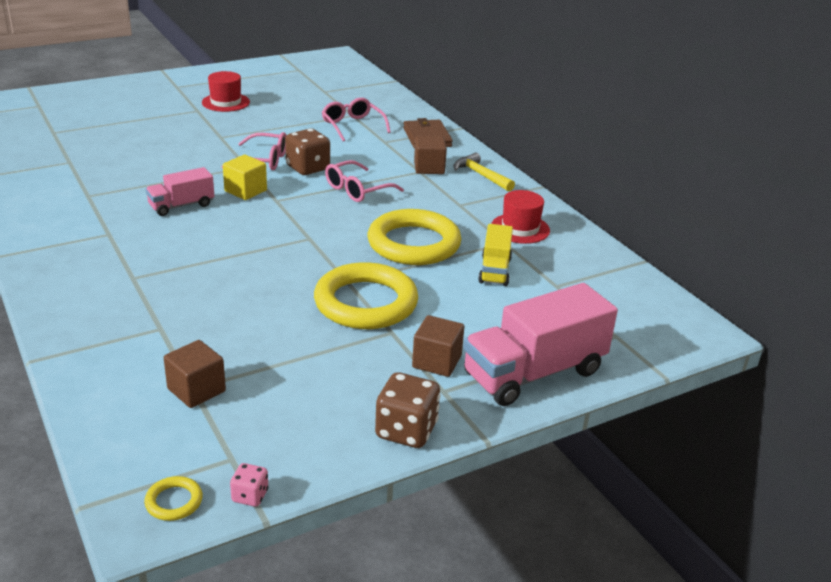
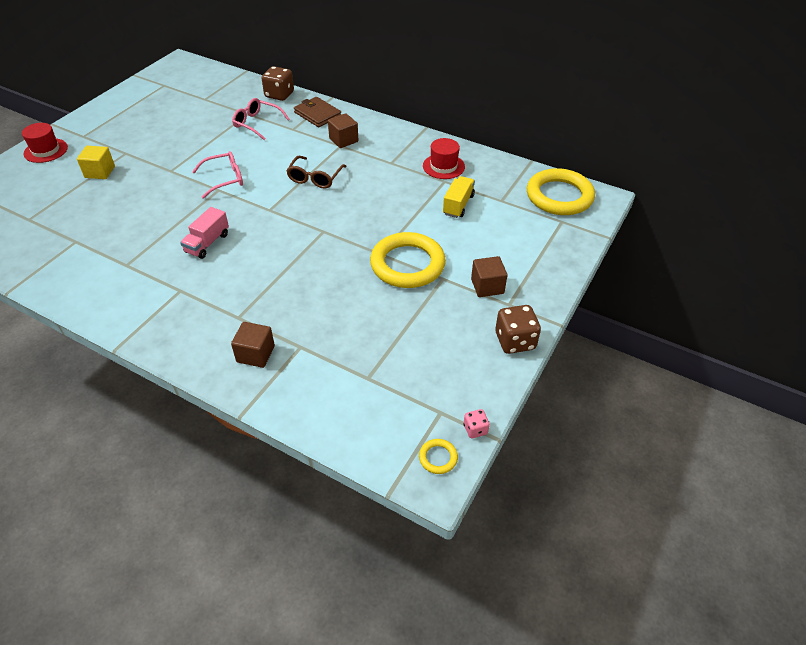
camera: 30 degrees left, 15 degrees up
(196, 390) = (371, 378): brown cube -> brown cube (255, 354)
(226, 102) = (140, 137): red hat -> red hat (46, 150)
(245, 191) = (240, 211): yellow cube -> yellow cube (100, 172)
(308, 168) = (263, 173): brown dice -> brown dice (279, 95)
(357, 190) = (315, 178): pink glasses -> brown glasses
(414, 243) = (392, 206): yellow ring -> yellow ring (559, 196)
(481, 175) = (382, 133): yellow hammer -> none
(495, 270) = (458, 205): yellow truck -> yellow truck turned 135 degrees counterclockwise
(534, 373) = (544, 268): pink truck -> none

